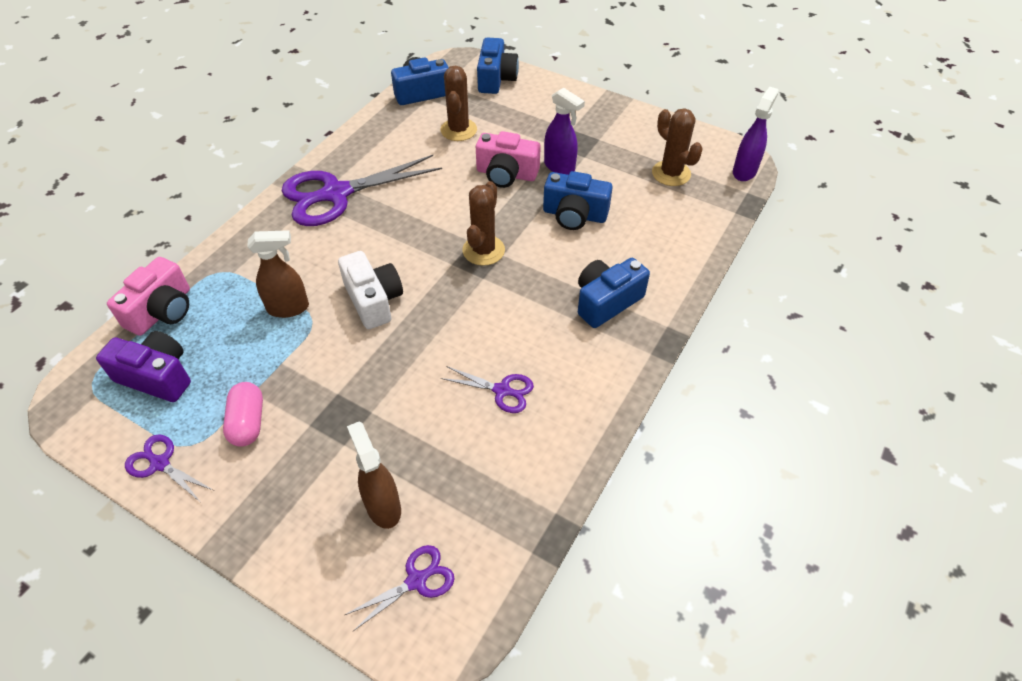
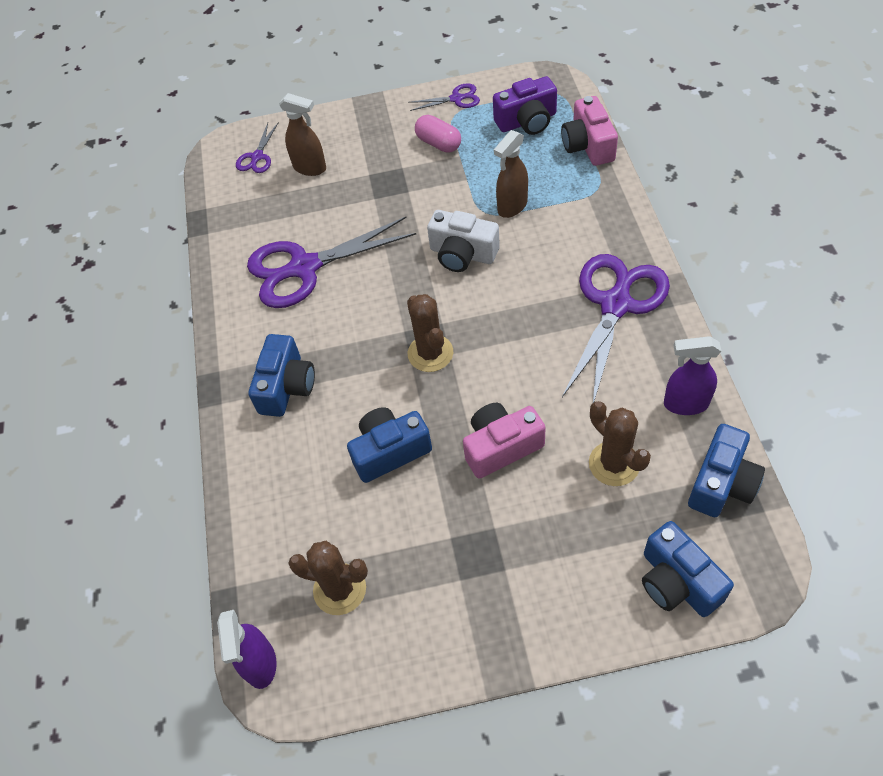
camera: 145 degrees right, 5 degrees up
(502, 391) = (303, 268): purple scissors -> purple scissors, size x2.13
(559, 167) = (460, 500): purple spray bottle -> purple spray bottle (685, 404)

